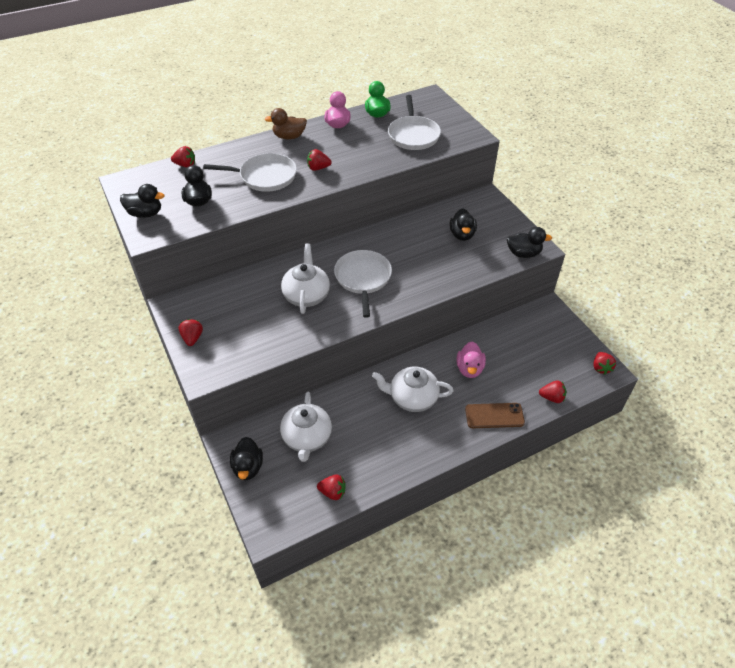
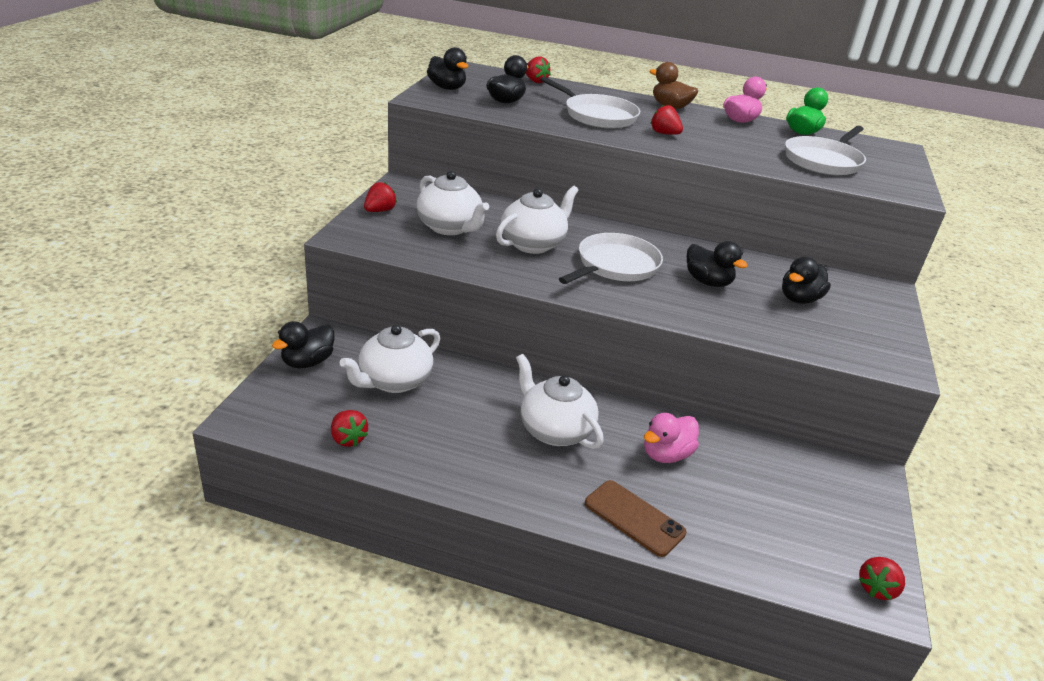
camera: 40 degrees right, 15 degrees down
(249, 319) = (450, 227): none -> white teapot
(523, 253) = (868, 358): black duck -> black duck (708, 282)
(552, 397) = (746, 561): red strawberry -> none

